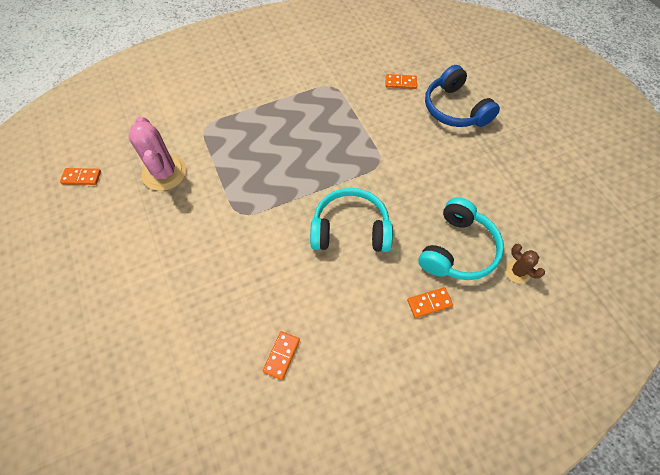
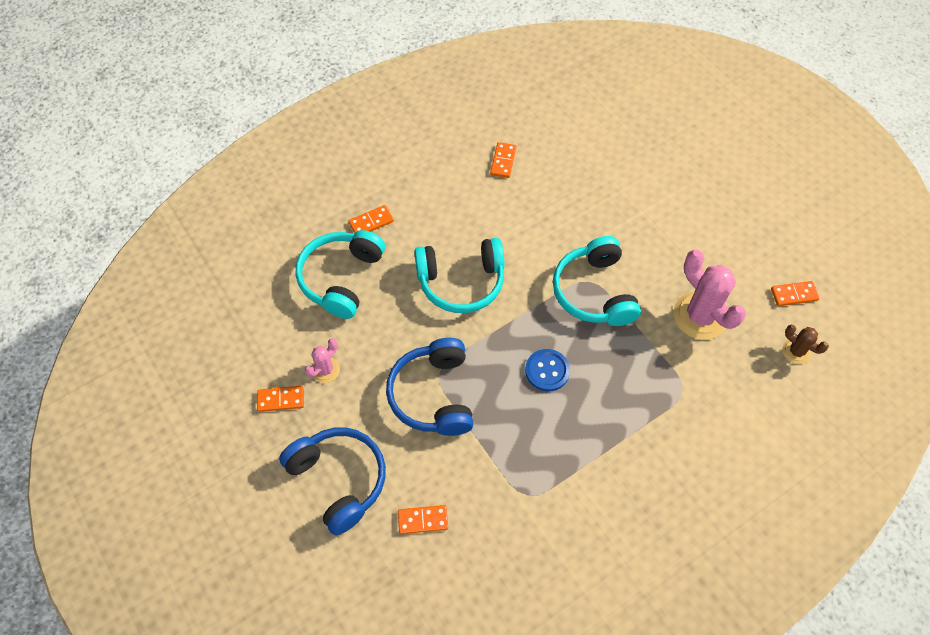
camera: 170 degrees right, 0 degrees up
(239, 204) = (594, 292): none -> turquoise headphones
(297, 152) = (547, 371): none -> blue button
(385, 148) = (434, 395): none -> blue headphones
(468, 177) = (325, 370): none -> pink cactus
(501, 161) = (281, 399): none -> orange domino
(517, 271) = (279, 265): brown cactus -> brown cactus (796, 351)

